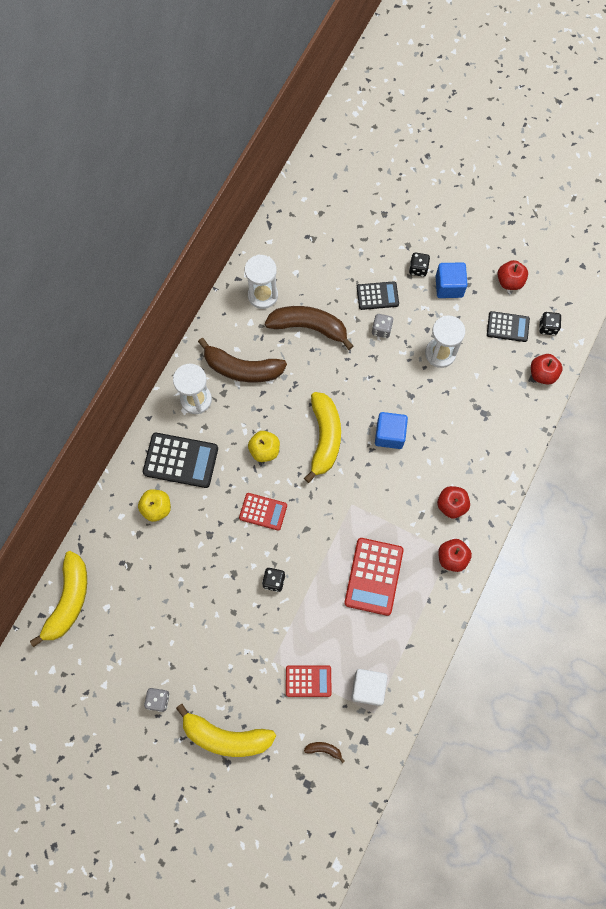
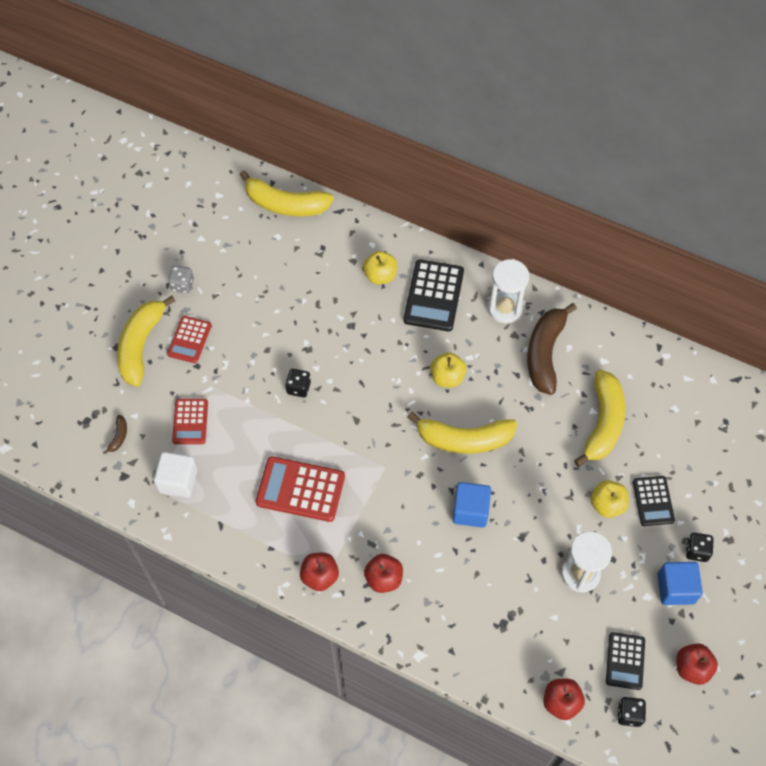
camera: 90 degrees right, 10 degrees down
(262, 295) = (640, 373): white hourglass -> none
(263, 511) = (376, 376): red calculator -> red calculator (189, 340)
(309, 327) = (603, 423): brown banana -> yellow banana
(381, 330) = (607, 505): grey dice -> yellow apple

